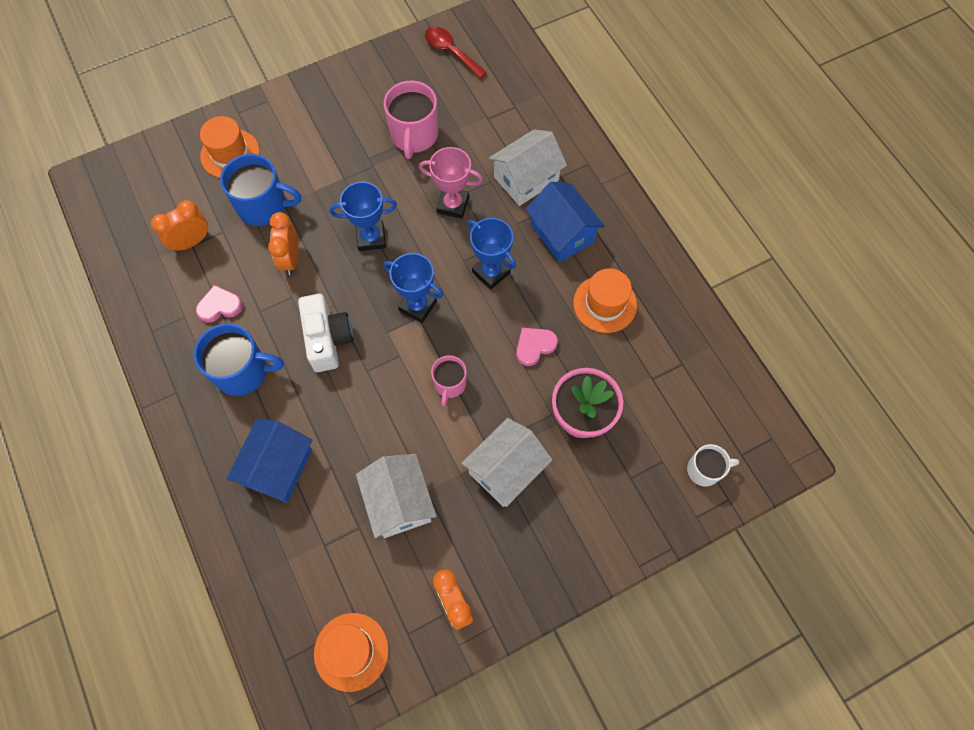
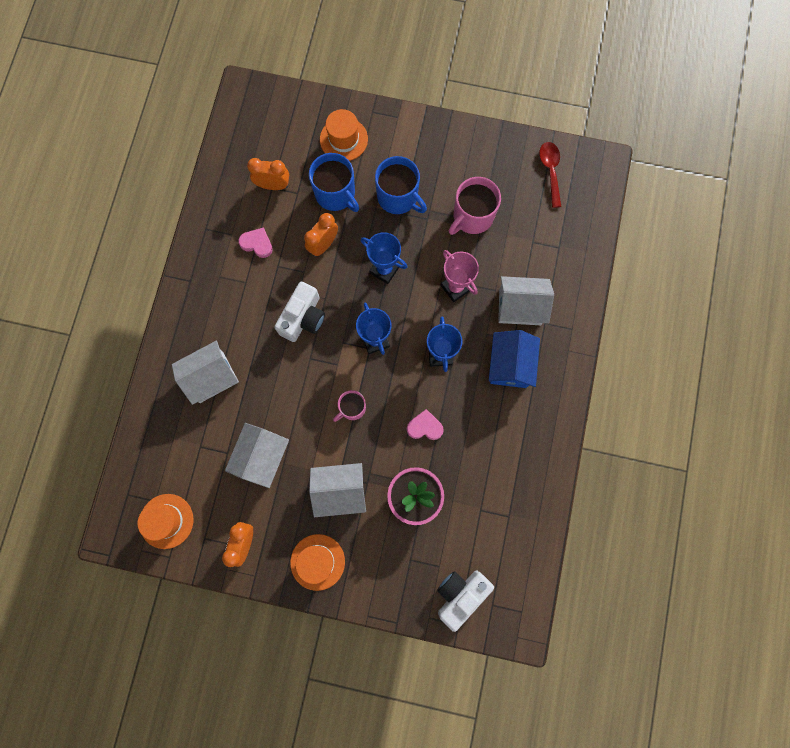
camera: 40 degrees right, 10 degrees up
(243, 371) = (238, 298): blue mug -> blue mug (398, 197)
(278, 467) = (211, 377): blue house -> white house
(605, 304) = (494, 435): orange hat -> orange hat (317, 562)
(704, 470) = (460, 594): white mug -> white camera

